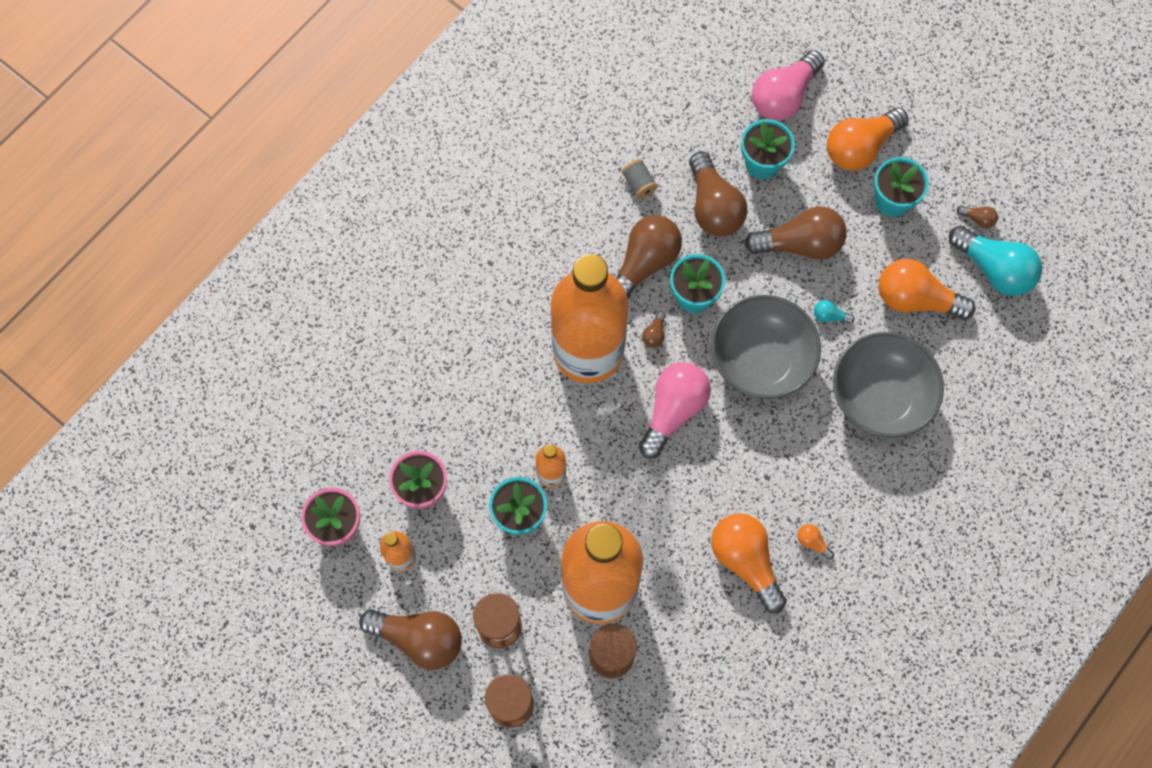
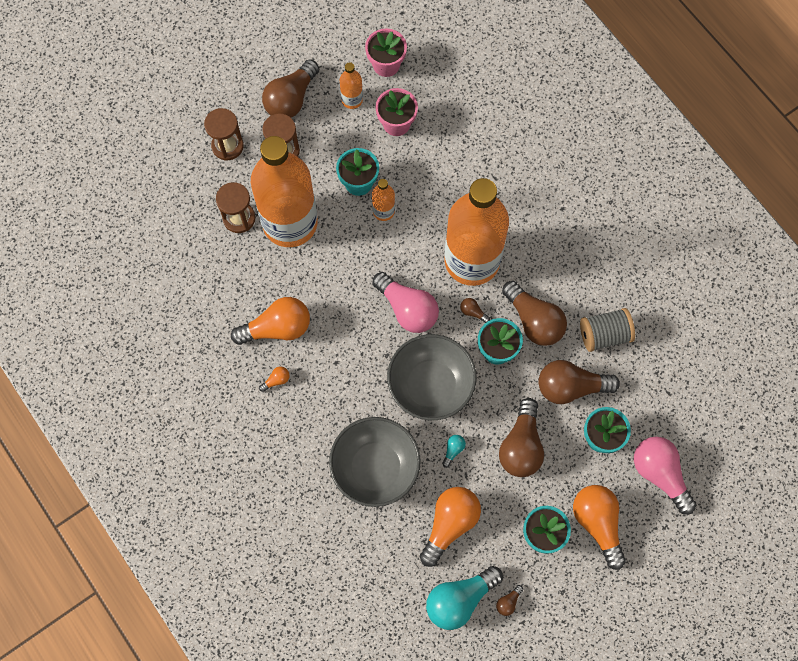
camera: 105 degrees right, 0 degrees up
(639, 184) = (604, 335): grey spool -> grey spool, size x1.72

